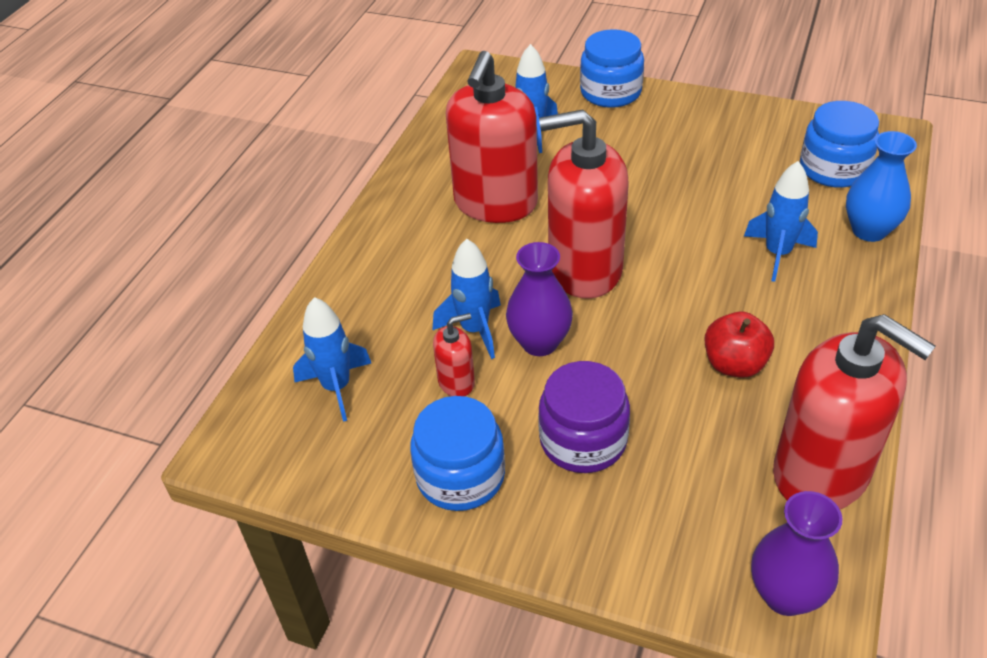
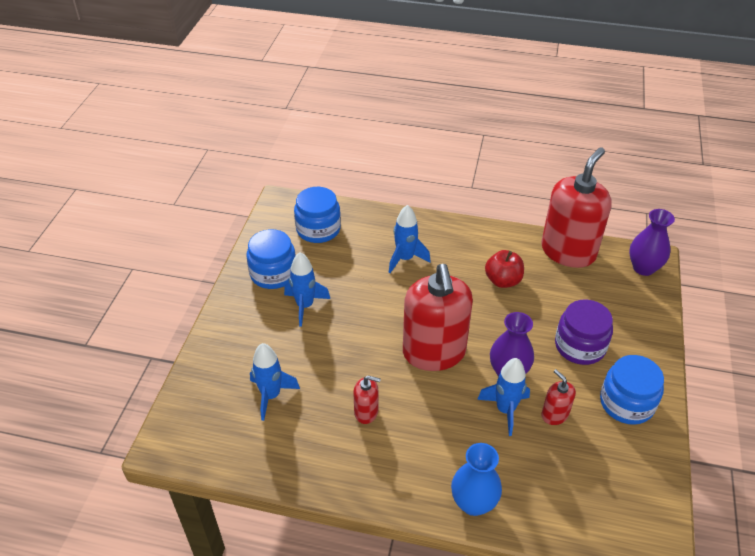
camera: 100 degrees left, 0 degrees up
(337, 387) = (580, 487): blue rocket -> blue rocket (305, 306)
(495, 203) = (366, 412): red soap dispenser -> red soap dispenser, size x0.44
(610, 92) = (216, 346): blue jar -> blue jar (273, 273)
(869, 230) = (378, 219): blue vase -> blue vase (473, 503)

